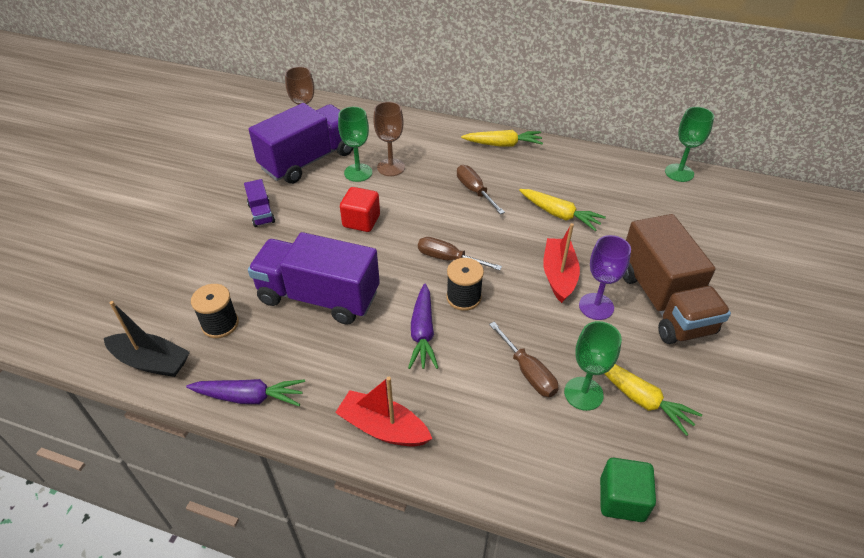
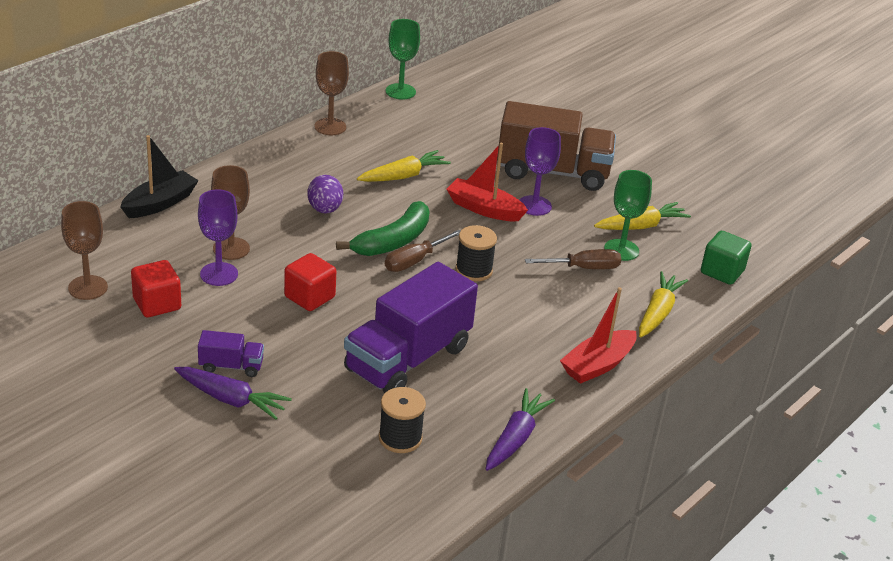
camera: 70 degrees left, 10 degrees down
(151, 362) = (423, 500): black boat -> black boat (160, 203)
(308, 160) = (157, 304): purple truck -> red cube
(358, 172) = (219, 274): green goblet -> purple goblet
(422, 333) = (502, 309): purple carrot -> purple carrot (231, 400)
(465, 238) = (393, 241): none -> green banana
(475, 191) = (325, 209): brown screwdriver -> purple egg
(503, 144) = (262, 164): yellow carrot -> yellow carrot (658, 312)
(585, 157) = (330, 127): none -> brown goblet

